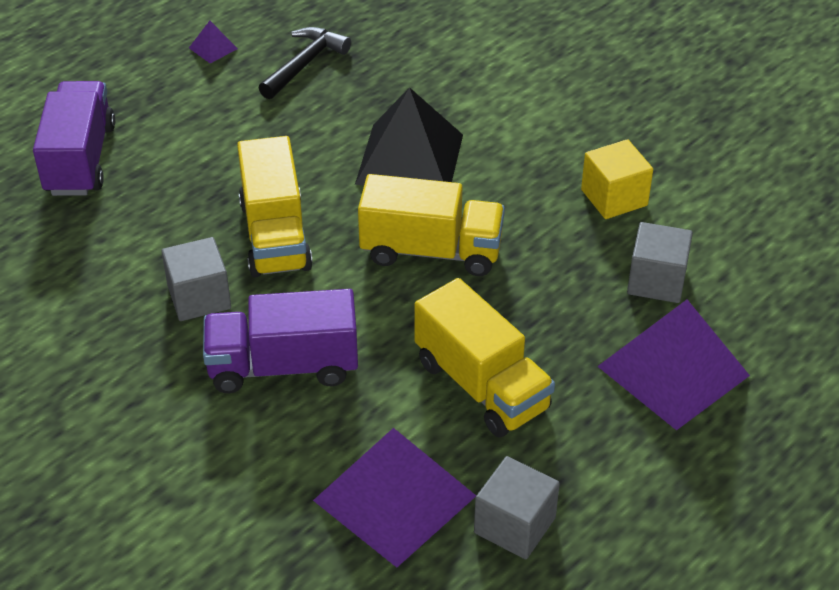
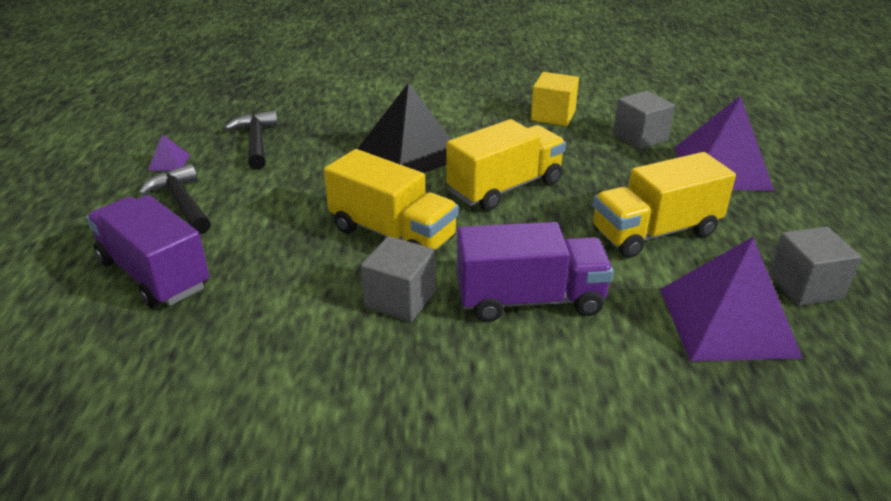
camera: 45 degrees left, 10 degrees down
(173, 100) = (182, 203): none -> black hammer
(283, 366) = (529, 300): purple truck -> purple truck turned 135 degrees counterclockwise
(481, 385) = (655, 232): yellow truck -> yellow truck turned 150 degrees clockwise

